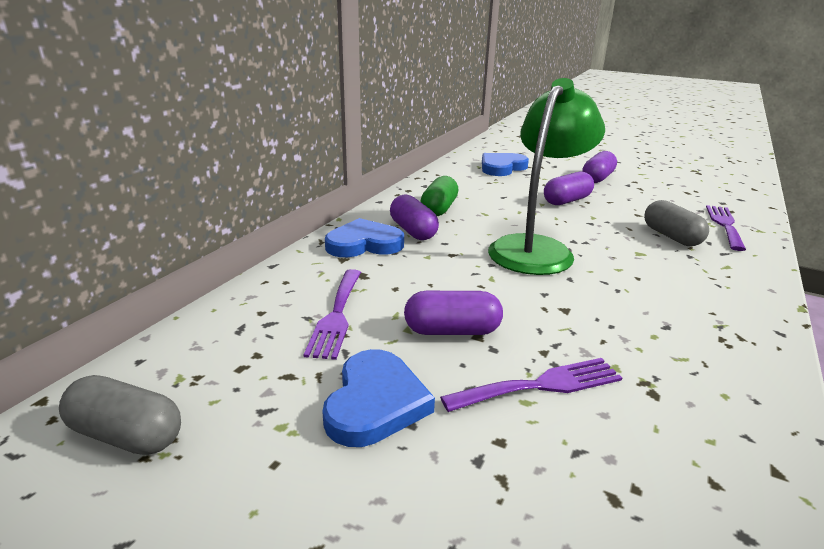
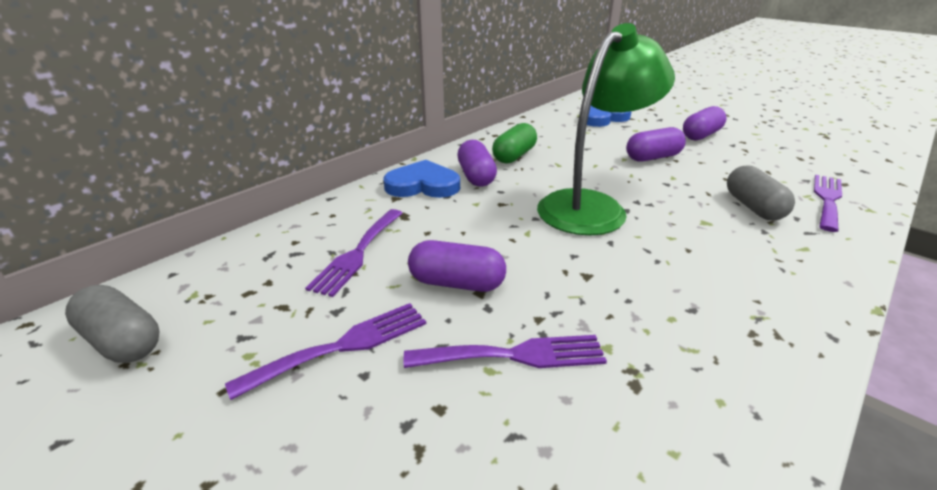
camera: 15 degrees right, 5 degrees up
(375, 402) = (343, 346): blue heart -> purple fork

